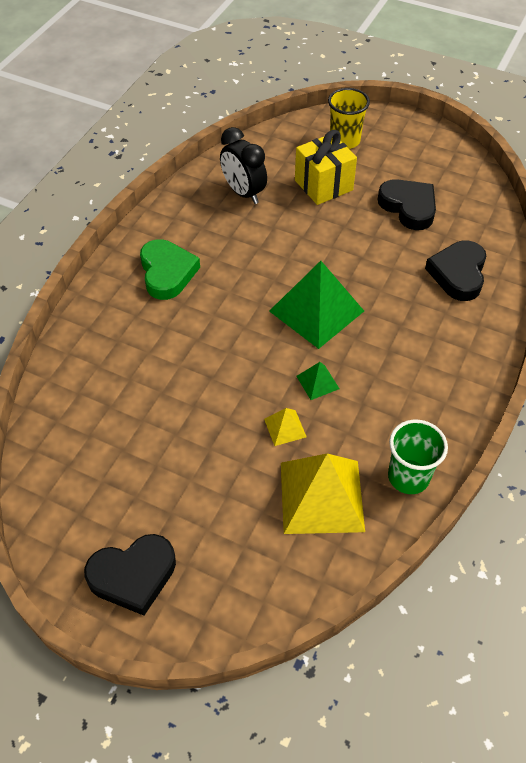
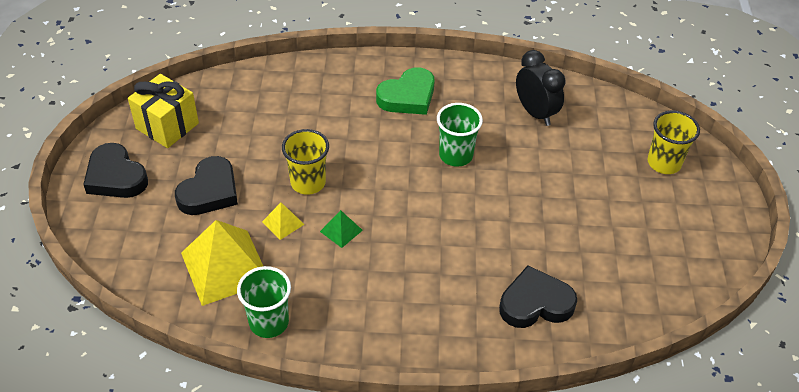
camera: 65 degrees right, 5 degrees down
(240, 390) = (308, 182): none -> yellow cup
(243, 193) = (535, 113): black clock -> black clock turned 120 degrees clockwise
(265, 265) = (456, 155): none -> green cup
(316, 311) = (422, 206): green pyramid -> none
(323, 185) = (587, 165): yellow gift -> yellow gift (167, 126)
(408, 207) = (603, 239): black heart -> black heart (209, 191)

